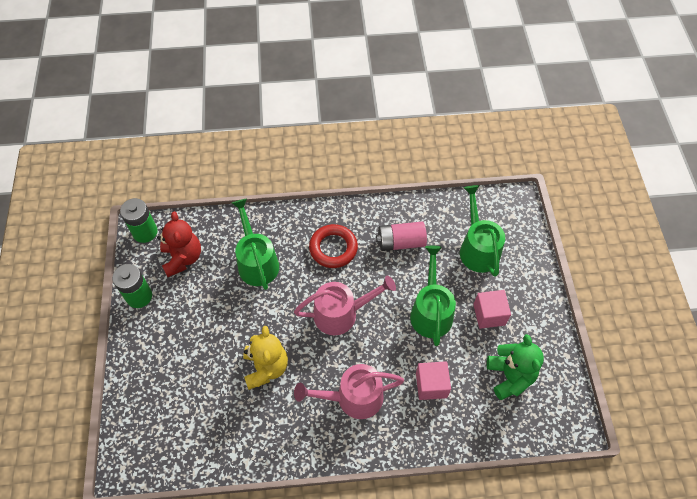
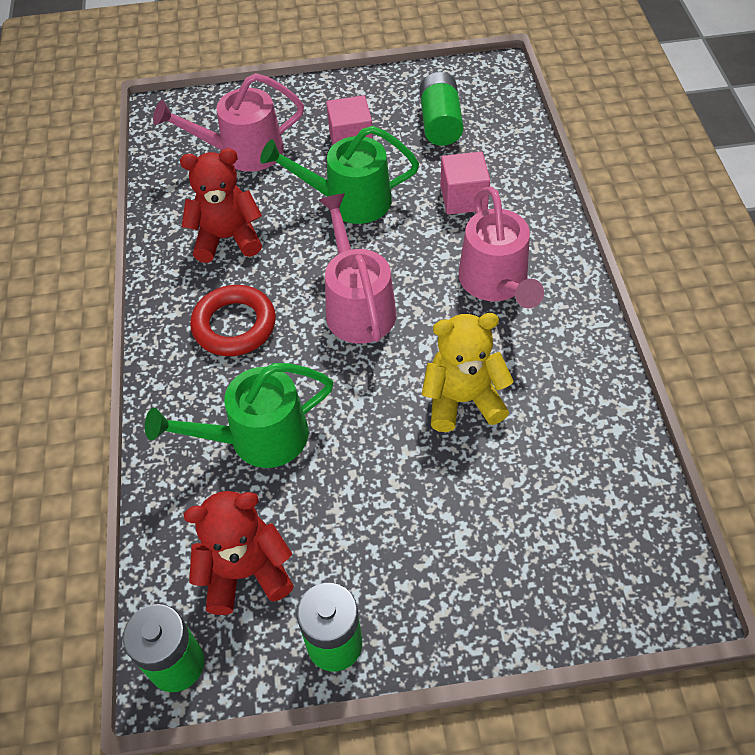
camera: 90 degrees left, 5 degrees down
(401, 242) = (227, 238): pink battery -> red teddy bear
(477, 248) = (242, 152): green watering can -> pink watering can
(510, 376) = (440, 123): green teddy bear -> green battery

